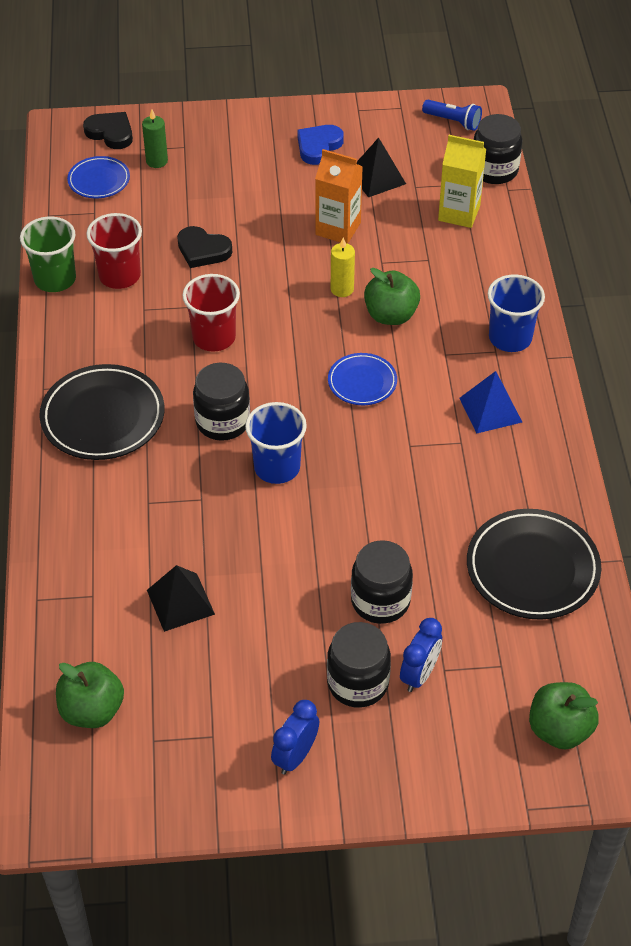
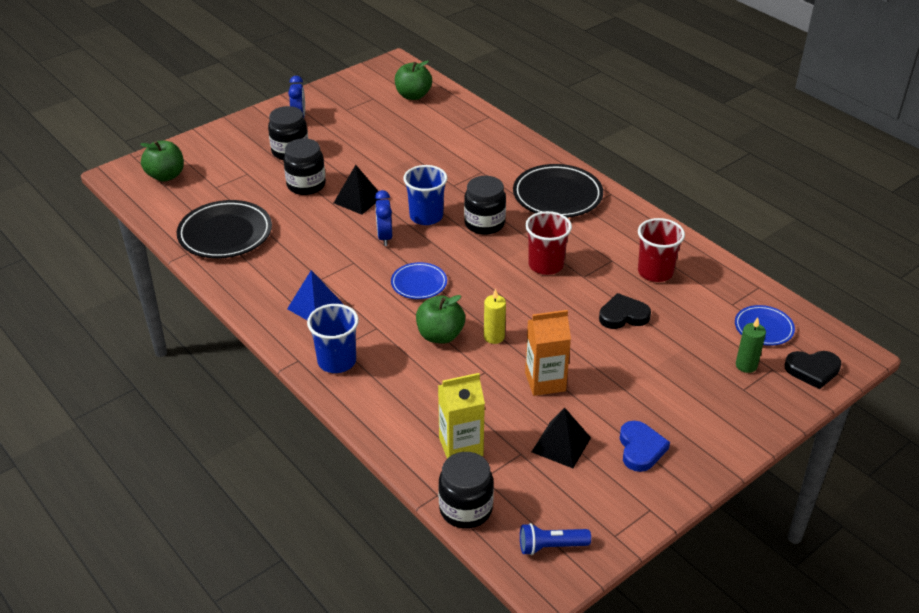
camera: 145 degrees right, 10 degrees down
(55, 279) = (692, 250): green cup -> none
(180, 602) = (415, 143): black pyramid -> black pyramid (358, 199)
(419, 674) = (259, 166): blue clock -> blue clock (384, 237)

